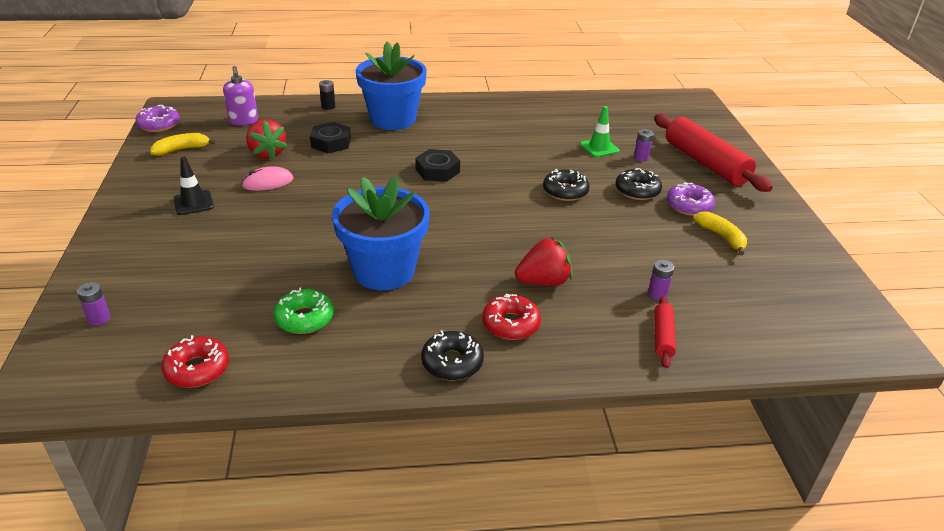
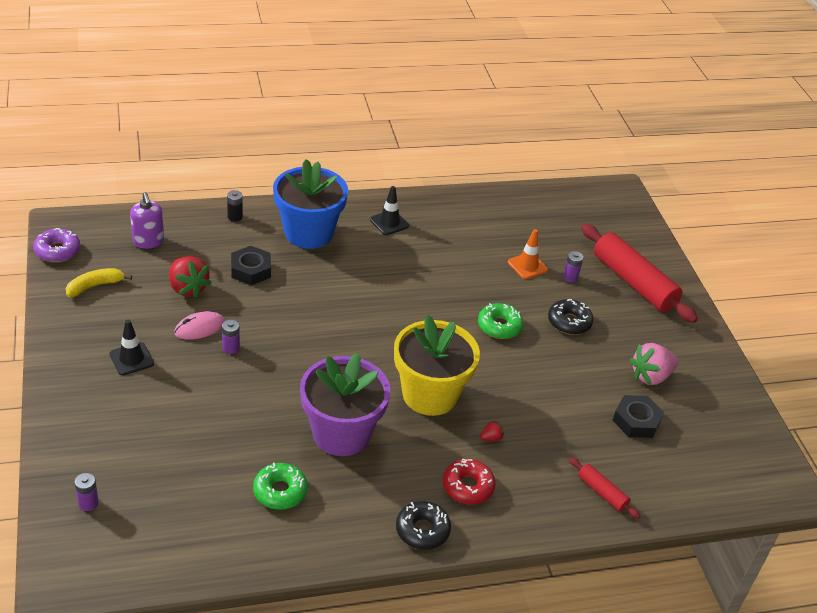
camera: 10 degrees left, 5 degrees up
(197, 369) = (198, 551): red donut -> none
(384, 271) = (341, 433): blue flower pot -> purple flower pot
(437, 170) = (369, 304): black nut -> black nut (636, 421)
(470, 114) = (389, 223): none -> black traffic cone
(484, 242) = (430, 394): none -> yellow flower pot
(543, 282) = (491, 438): red strawberry -> red strawberry, size x0.46
(565, 191) = (499, 326): black donut -> green donut
(599, 148) = (527, 266): green traffic cone -> orange traffic cone
(657, 294) = (595, 446): purple battery -> purple battery (231, 348)
(663, 337) = (602, 492): red rolling pin -> red rolling pin turned 45 degrees counterclockwise
(689, 206) = (619, 339): purple donut -> none
(721, 237) = (650, 376): yellow banana -> pink strawberry

